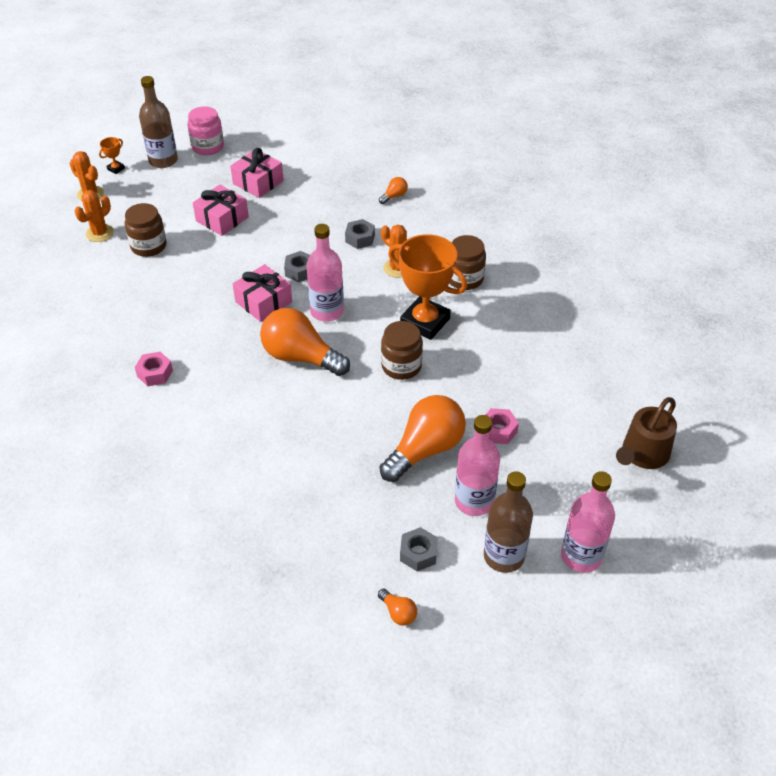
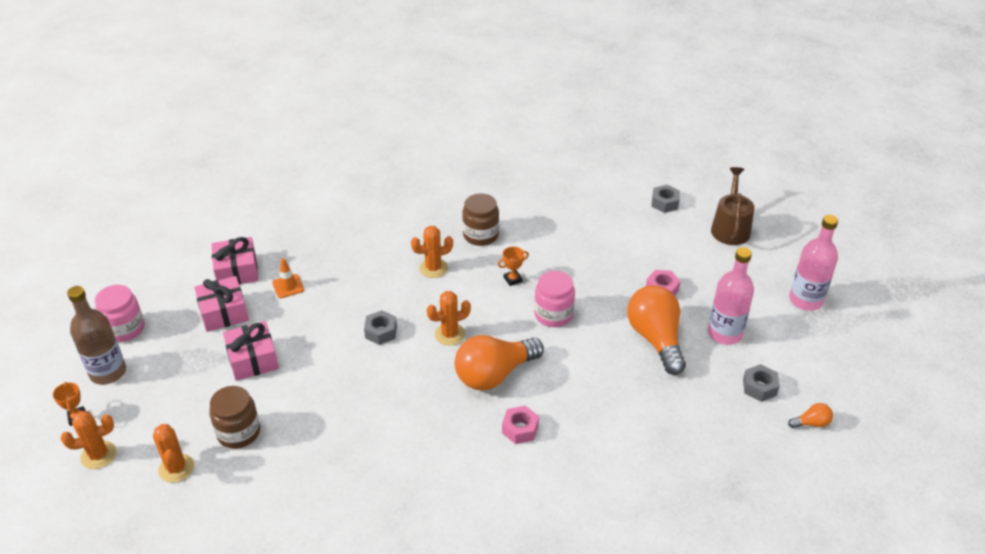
camera: 60 degrees left, 5 degrees down
(155, 373) = (435, 491): pink nut -> pink nut (520, 429)
(263, 302) = (401, 373): pink gift -> pink gift (237, 271)
(310, 200) = (288, 286): none -> orange traffic cone
(327, 311) = (450, 334): pink bottle -> orange cactus
(360, 238) = (373, 275): grey nut -> grey nut (664, 203)
(394, 196) = (337, 232): orange light bulb -> none
(401, 366) = (553, 314): brown jar -> pink jar
(425, 322) = (513, 279): orange trophy -> orange trophy, size x0.40
(504, 556) = (786, 340): brown bottle -> none
(643, 454) = (730, 228): brown watering can -> brown watering can turned 150 degrees counterclockwise

